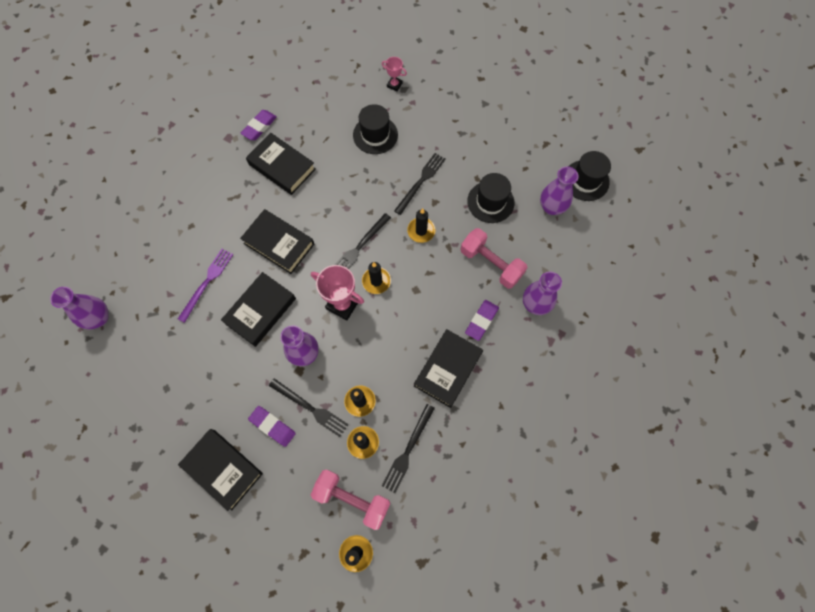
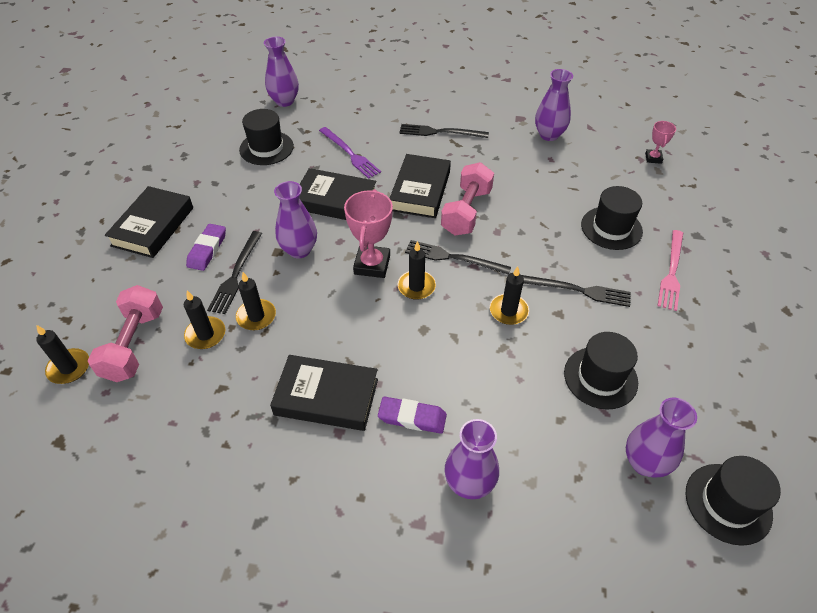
camera: 70 degrees right, 20 degrees down
(162, 350) = (266, 148): none -> black hat
(207, 282) = (350, 154): purple fork -> purple fork turned 45 degrees clockwise
(259, 127) = (549, 135): purple eraser -> purple vase
(282, 167) = (513, 165): black book -> none
(394, 85) = (695, 225): pink trophy -> pink trophy (653, 158)
(408, 450) = (204, 384): black fork -> black fork (440, 132)
(428, 121) = (671, 272): none -> pink fork
(491, 264) = (504, 405): pink dumbbell -> pink dumbbell (466, 212)

